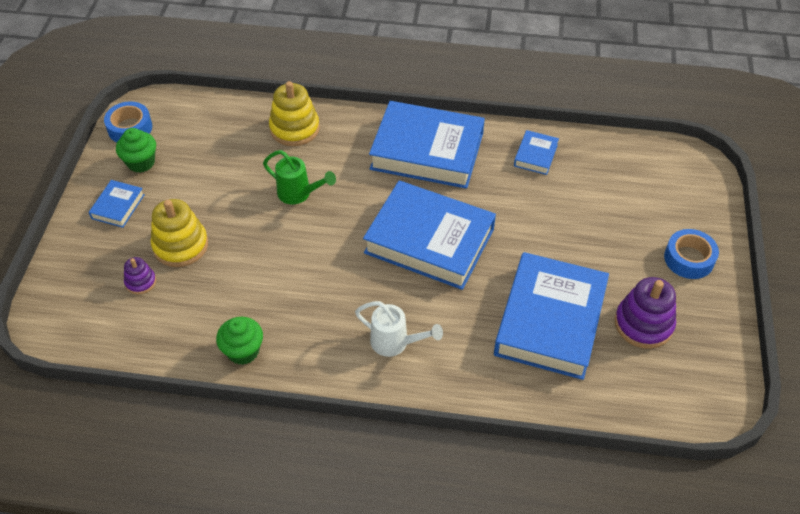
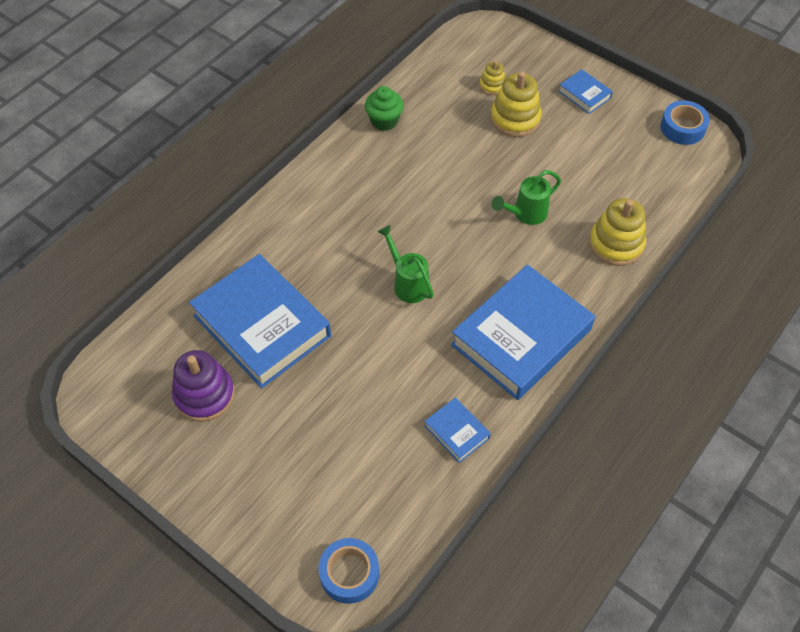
camera: 120 degrees right, 5 degrees up
(140, 282) = (492, 86): purple stacking toy -> yellow stacking toy
(141, 162) = (631, 122): green cupcake -> none
(395, 343) = (322, 211): white watering can -> none
(429, 241) = (407, 283): blue book -> green watering can
(689, 259) = (237, 485): blue tape -> blue tape (349, 573)

